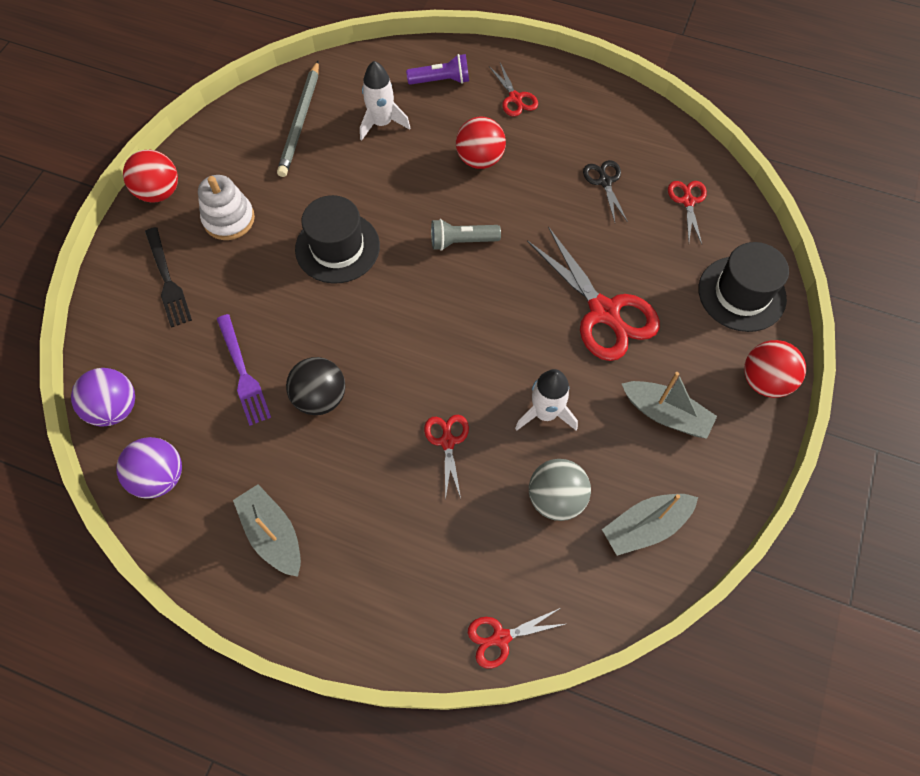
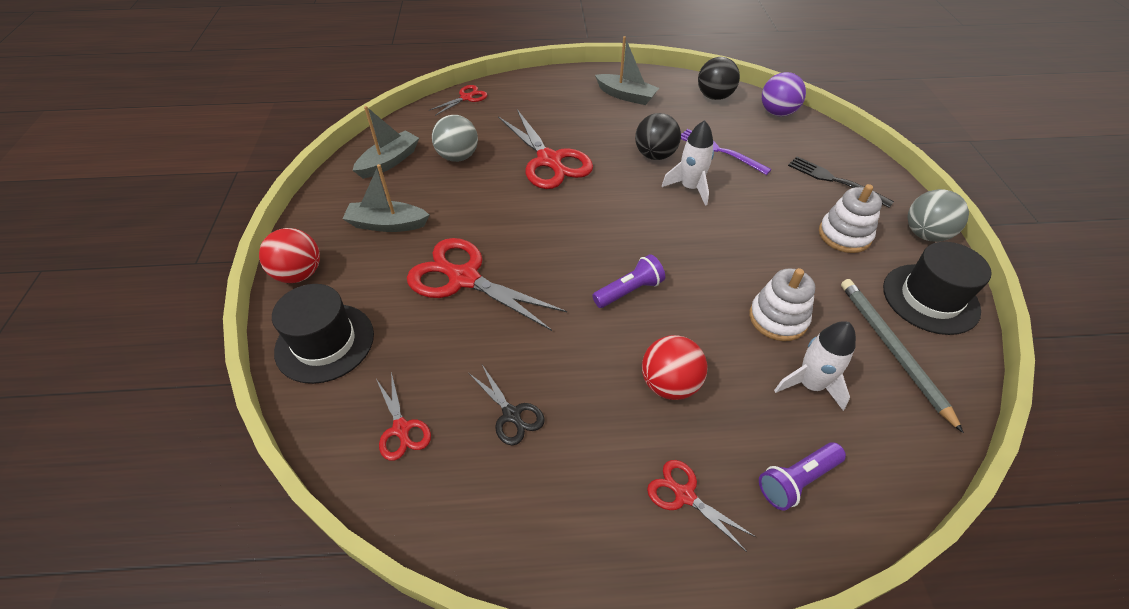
camera: 155 degrees right, 15 degrees down
(159, 192) = (925, 234): red ball -> grey ball
(160, 477) = (714, 97): purple ball -> black ball
(337, 247) = (733, 246): black hat -> black hat (930, 298)
(360, 173) = (778, 318): none -> white stacking toy
(447, 441) = (549, 161): red scissors -> red scissors, size x1.96
(461, 241) = (629, 291): grey flashlight -> purple flashlight
(545, 413) = (486, 196): white rocket -> white rocket (690, 188)

